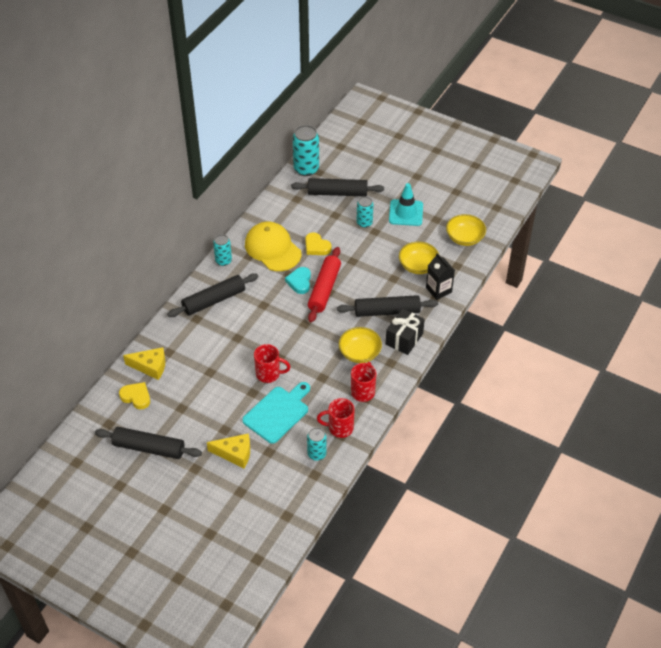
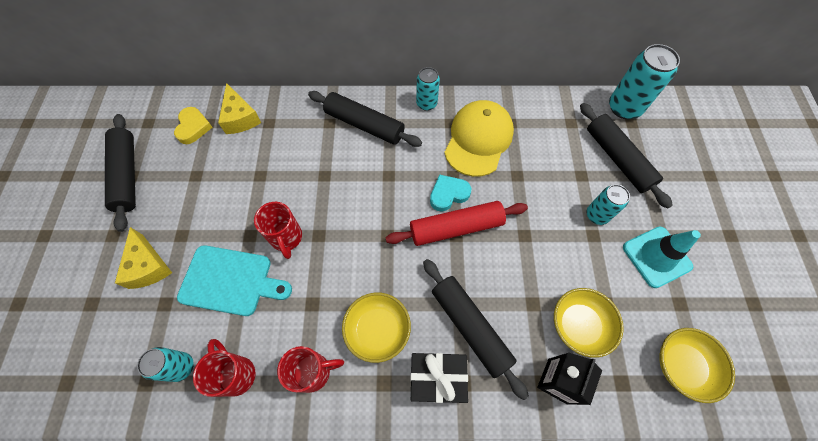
camera: 60 degrees right, 15 degrees up
(316, 247) = (516, 182): yellow heart -> none

